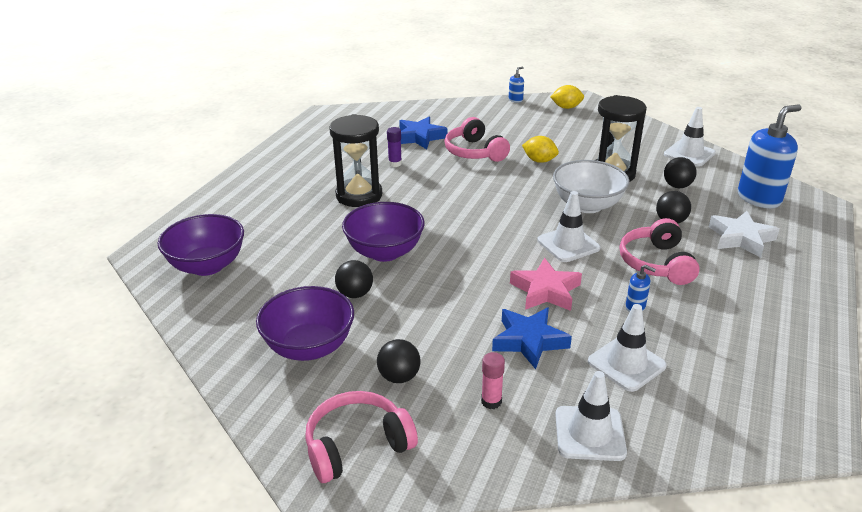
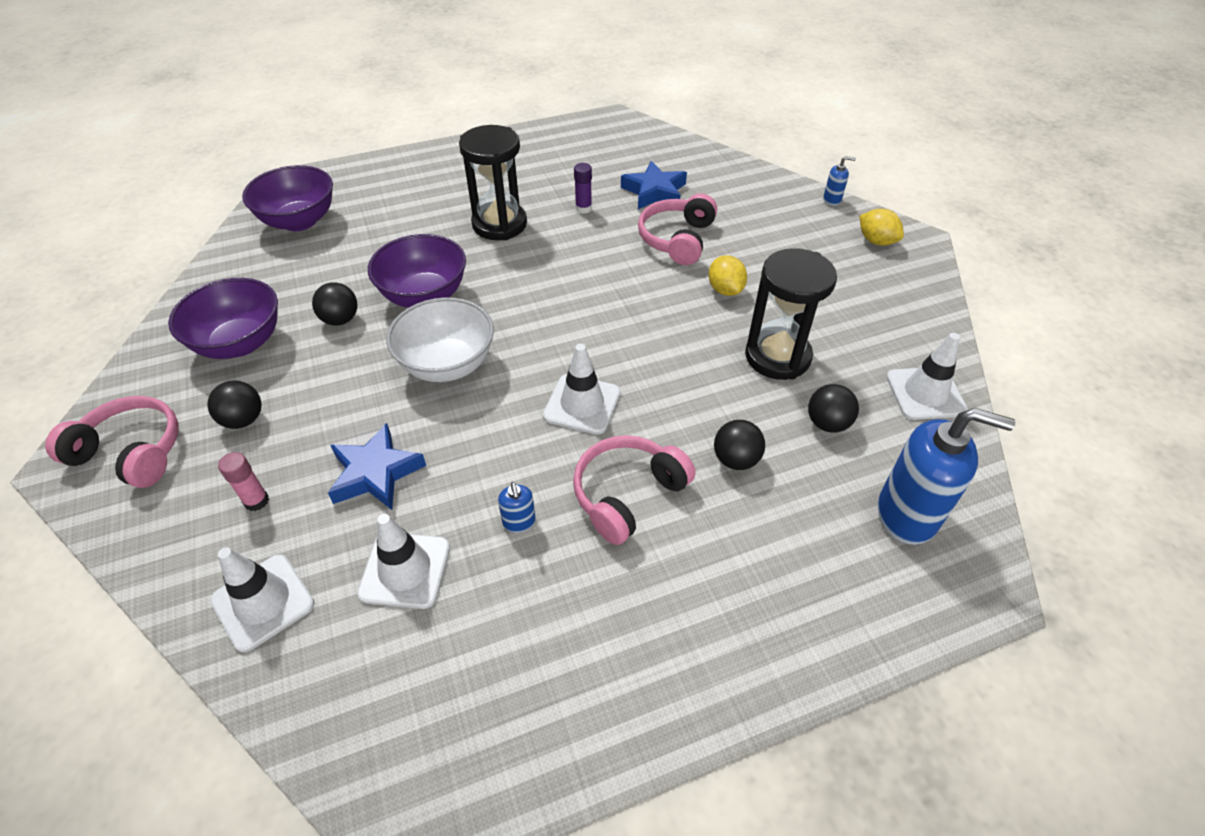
camera: 45 degrees right, 15 degrees up
(545, 291) = (475, 436): pink star -> none
(587, 205) = (680, 375): white bowl -> white bowl (447, 364)
(741, 238) = (779, 544): white star -> none

